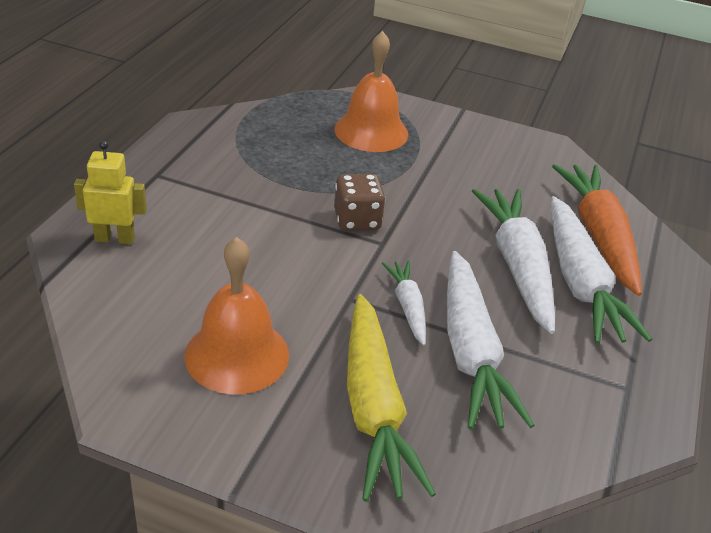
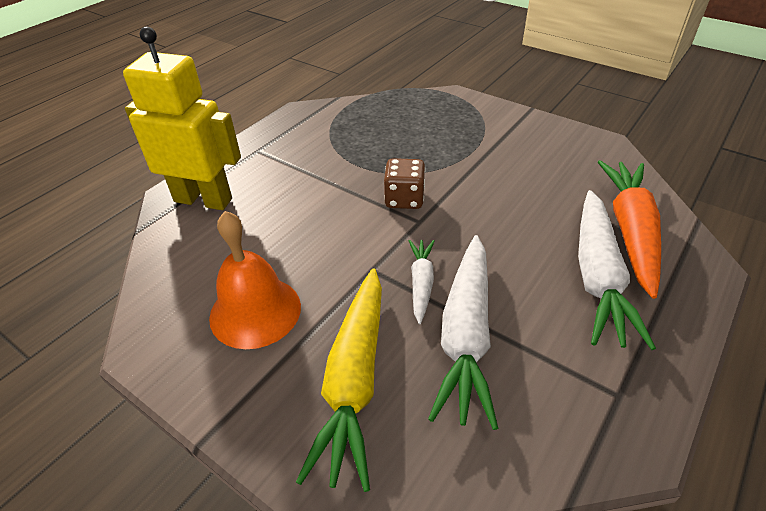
camera: 20 degrees right, 5 degrees up
(115, 238) = (203, 200): yellow robot -> yellow robot, size x1.87
(371, 131) = (444, 123): orange bell -> none
(517, 266) = (539, 254): white carrot -> none

